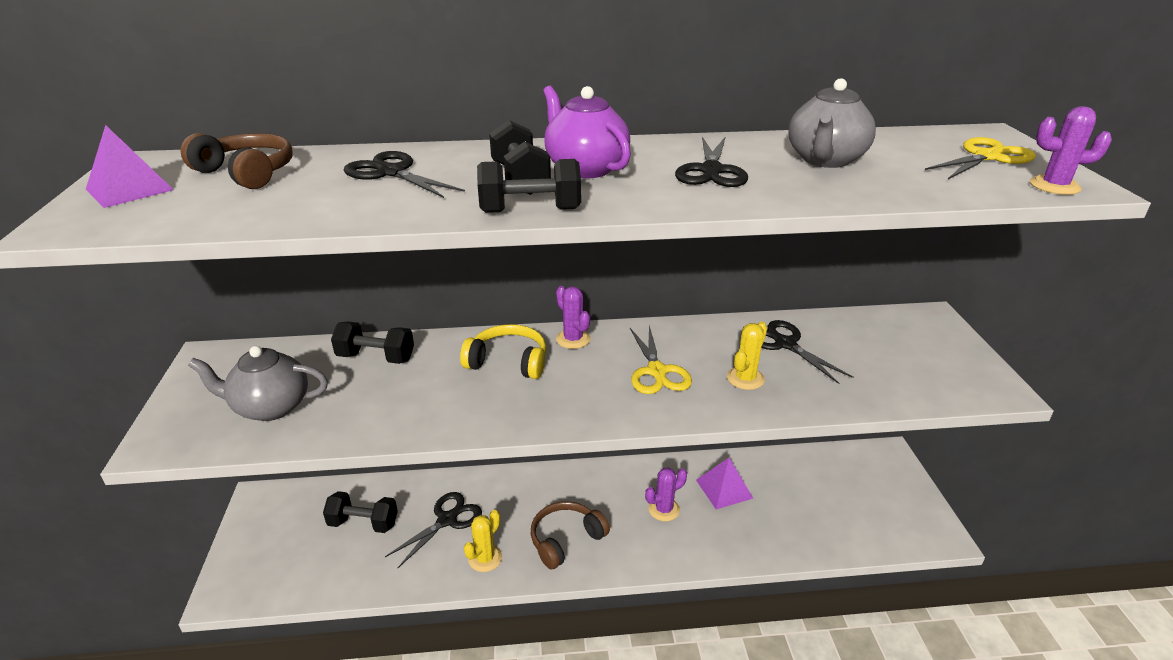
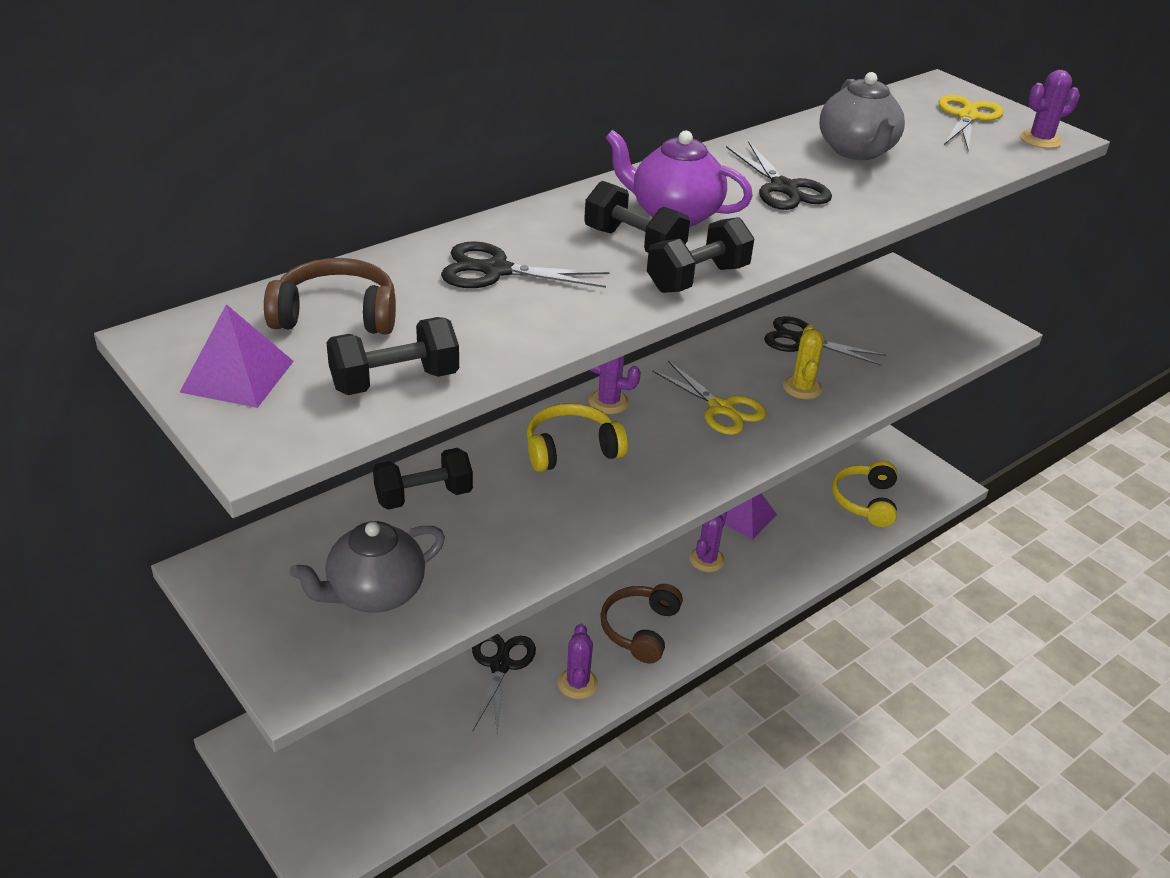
camera: 35 degrees left, 5 degrees up
(363, 523) = (409, 711): black dumbbell -> black dumbbell (395, 381)
(485, 558) = (577, 683): yellow cactus -> purple cactus
(844, 519) = (865, 501): none -> yellow headphones

